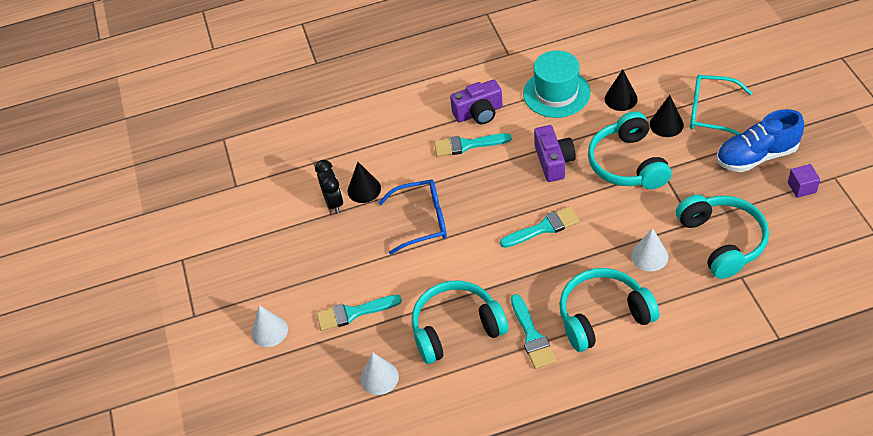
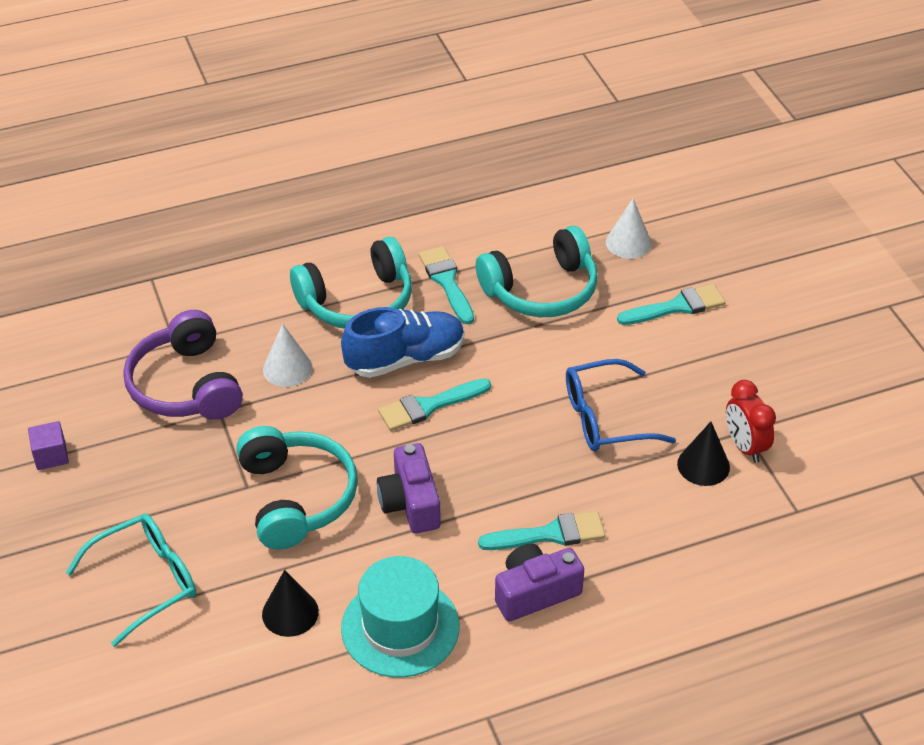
camera: 170 degrees right, 5 degrees down
(269, 331) = (781, 288): white cone -> none
(334, 202) = (745, 446): black clock -> red clock
(666, 124) = (223, 562): black cone -> none
(710, 113) = (146, 581): turquoise glasses -> turquoise glasses turned 45 degrees counterclockwise
(722, 241) = (186, 385): turquoise headphones -> purple headphones
(756, 156) = (99, 504): blue shoe -> blue shoe (405, 358)

